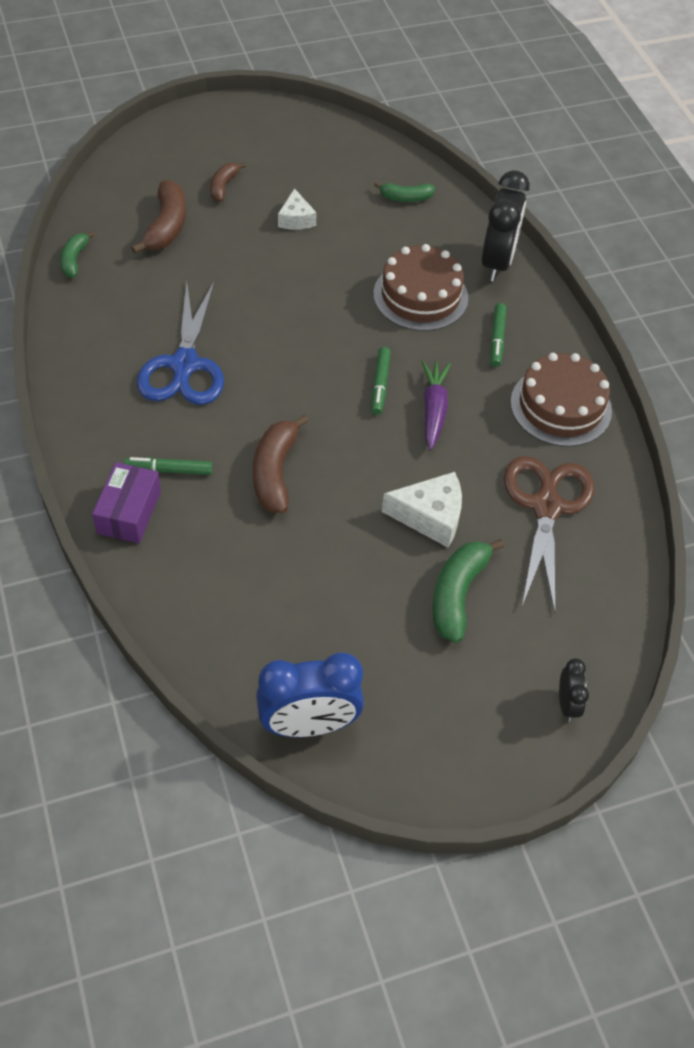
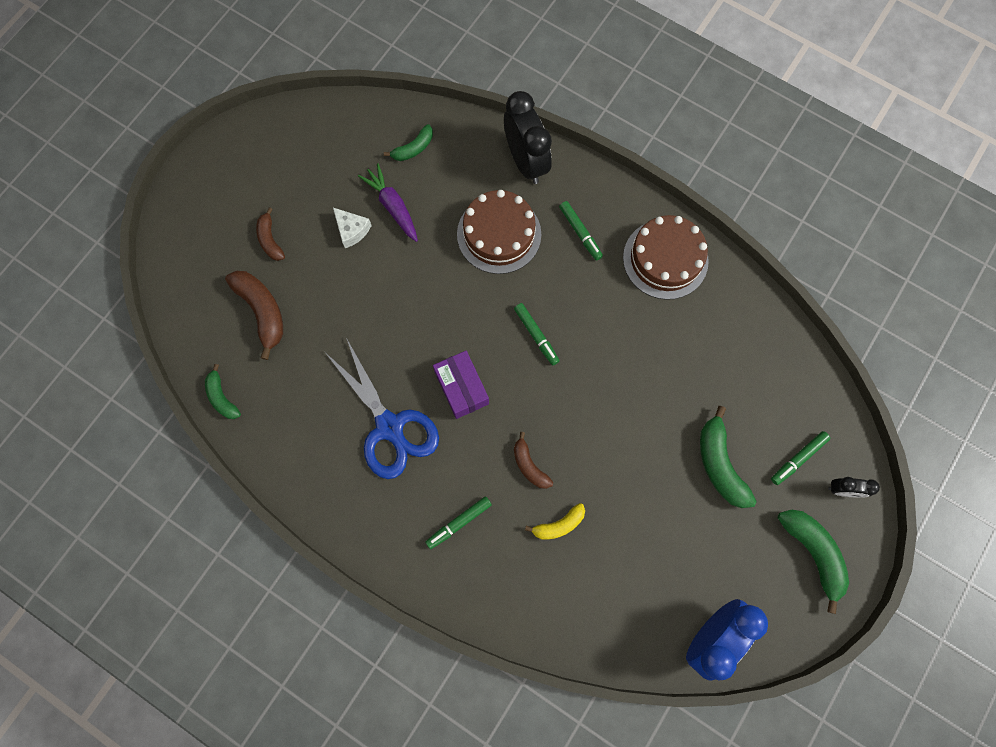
camera: 35 degrees left, 20 degrees up
(129, 512) = (463, 578): purple box -> purple box (461, 388)
(255, 533) = (559, 525): none -> yellow banana
(275, 472) = (529, 465): brown banana -> brown banana, size x0.60
(430, 516) = (656, 418): white cheese -> none
(433, 409) = (588, 328): purple carrot -> purple carrot (393, 206)
(483, 734) = (813, 553): none -> green banana
(544, 645) = (798, 458): none -> green marker
(546, 507) = (719, 350): brown scissors -> none
(567, 704) = (842, 490): black clock -> black clock turned 135 degrees clockwise

